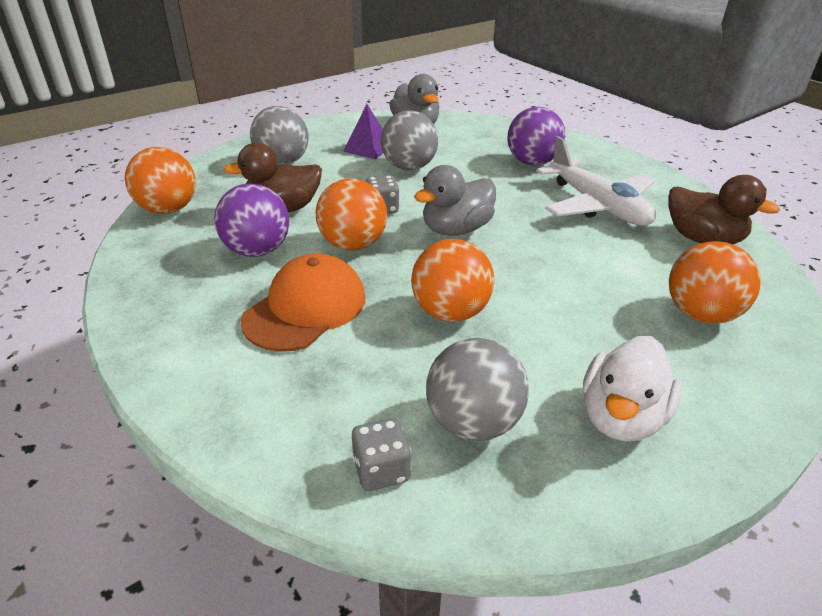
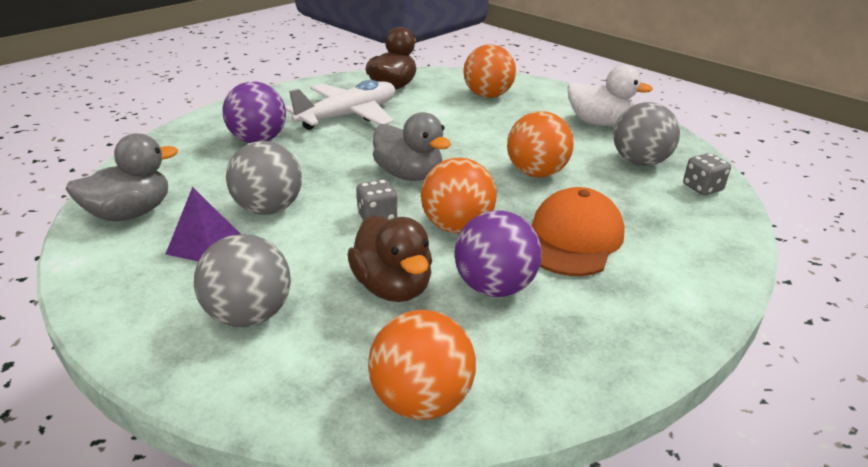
camera: 100 degrees left, 5 degrees down
(305, 308) = (573, 239): orange cap -> orange cap turned 90 degrees clockwise

